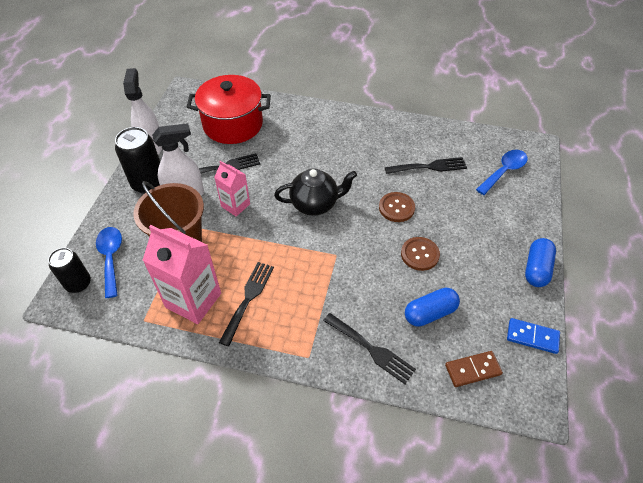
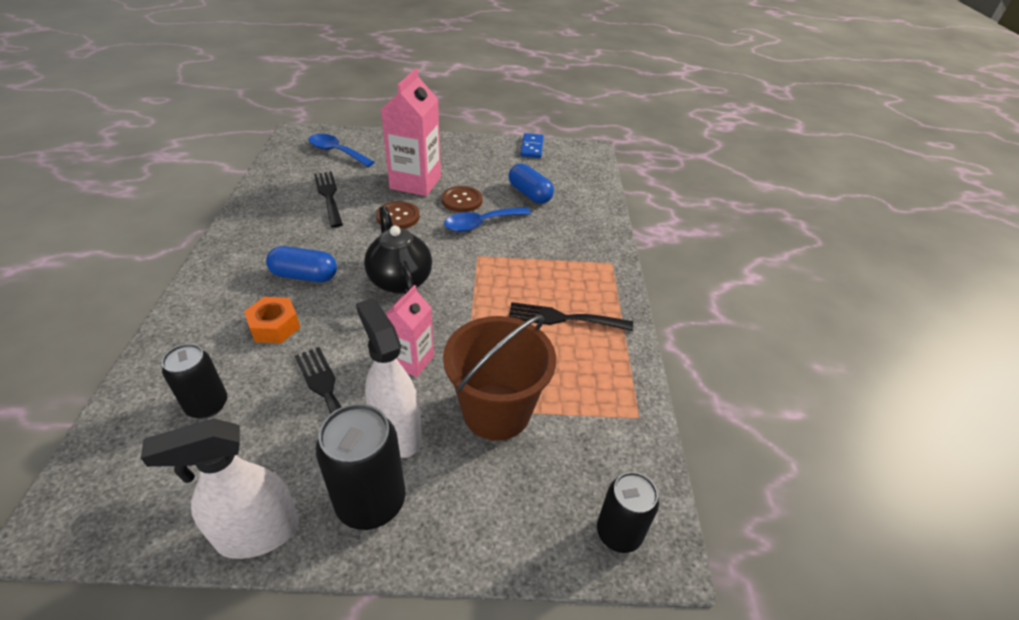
camera: 105 degrees left, 10 degrees down
(111, 258) = (554, 501): blue spoon -> blue spoon (481, 224)
(193, 300) = (587, 370): pink carton -> pink carton (415, 183)
(233, 124) = (207, 405): red pot -> black can
(284, 144) = (274, 326): none -> orange nut
(371, 349) = (583, 225): black fork -> none
(472, 370) = (575, 174): brown domino -> none
(536, 269) = (461, 142): blue capsule -> blue capsule (304, 276)

